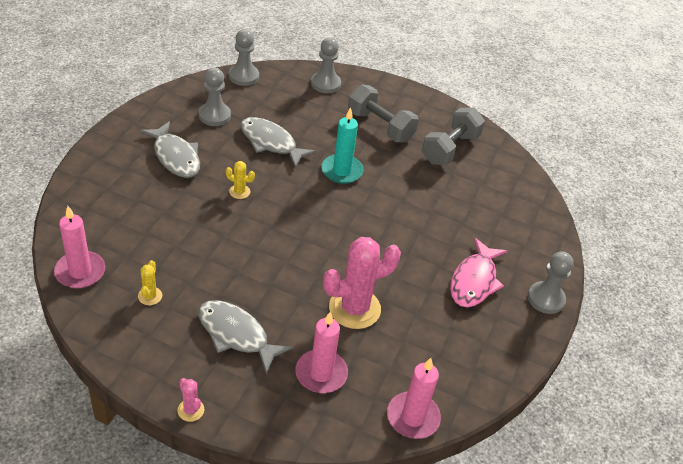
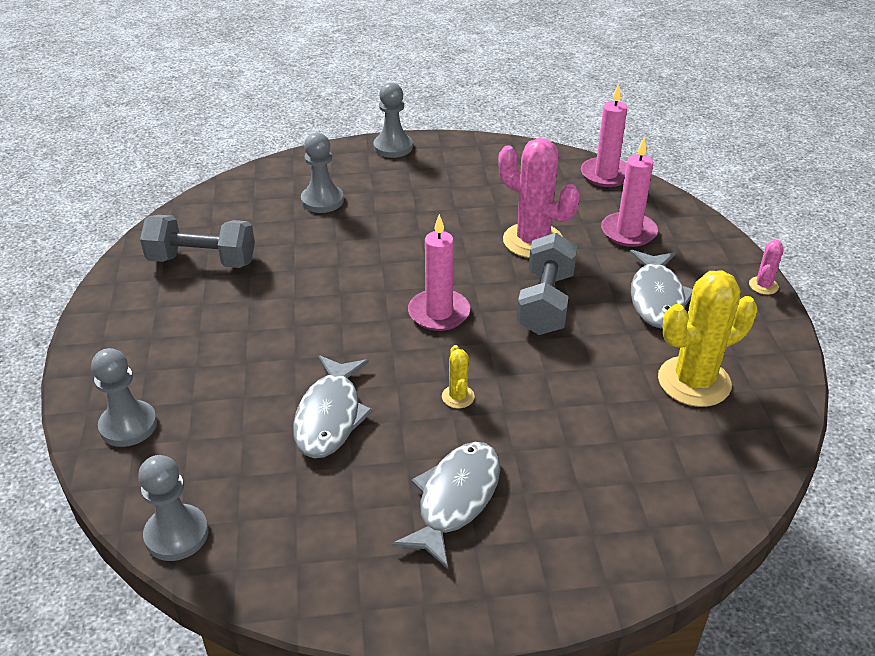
camera: 115 degrees left, 5 degrees down
(80, 272) = (740, 461): pink candle -> pink candle (439, 313)
(150, 296) = (694, 382): yellow cactus -> yellow cactus, size x2.23
(214, 115) = (318, 511): grey pawn -> grey pawn (322, 200)
(342, 171) = (329, 328): turquoise candle -> none
(380, 126) = (201, 331): grey dumbbell -> grey dumbbell (545, 303)
(474, 281) = (414, 187): pink fish -> none

